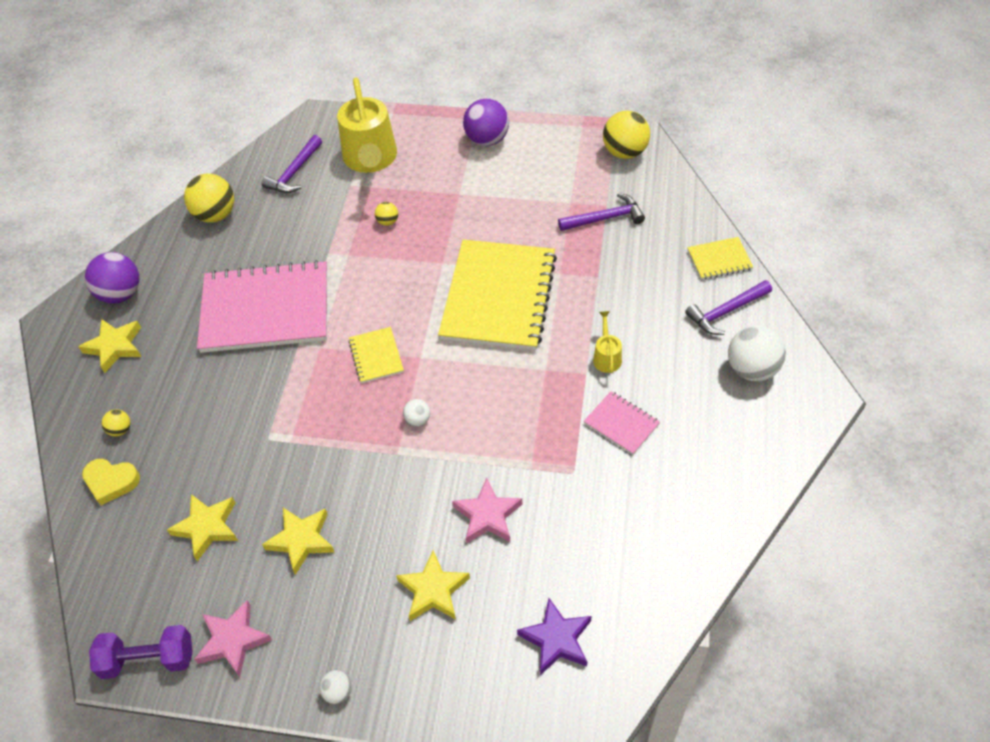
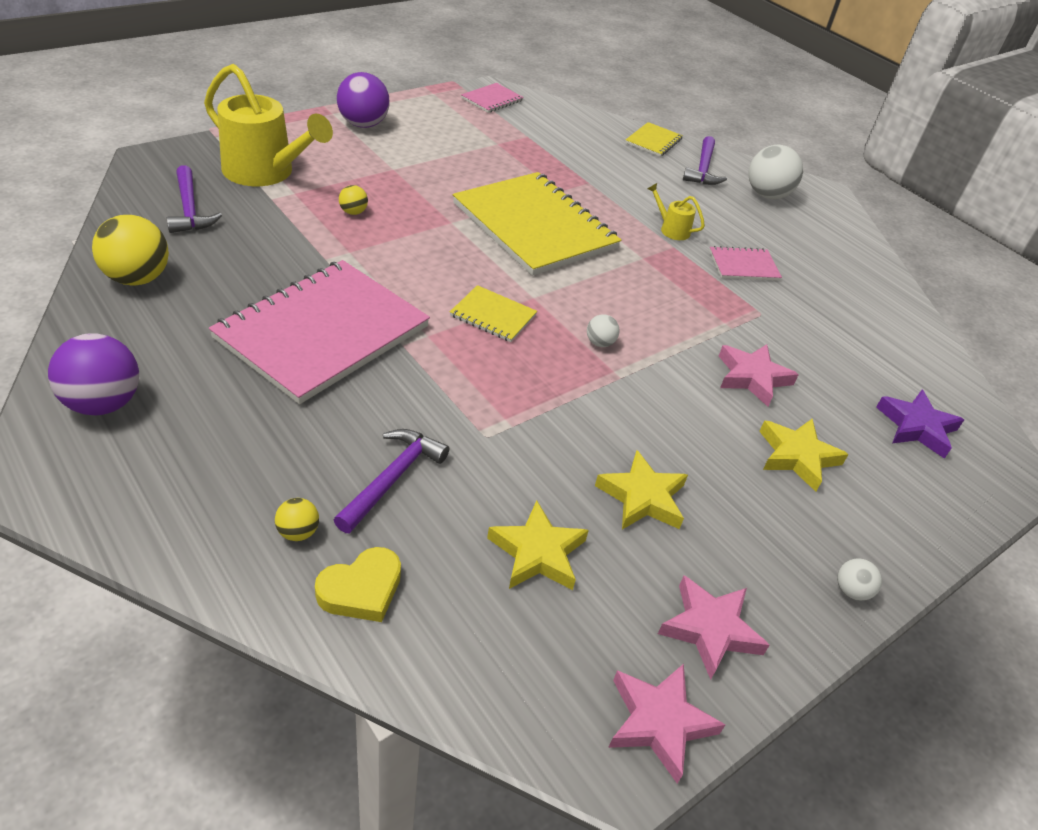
camera: 55 degrees left, 10 degrees down
(115, 347) = (170, 458): yellow star -> none
(148, 659) = (659, 722): purple dumbbell -> pink star
(605, 218) = (539, 144): purple hammer -> purple hammer (392, 478)
(624, 152) = (492, 99): yellow ball -> pink notebook

